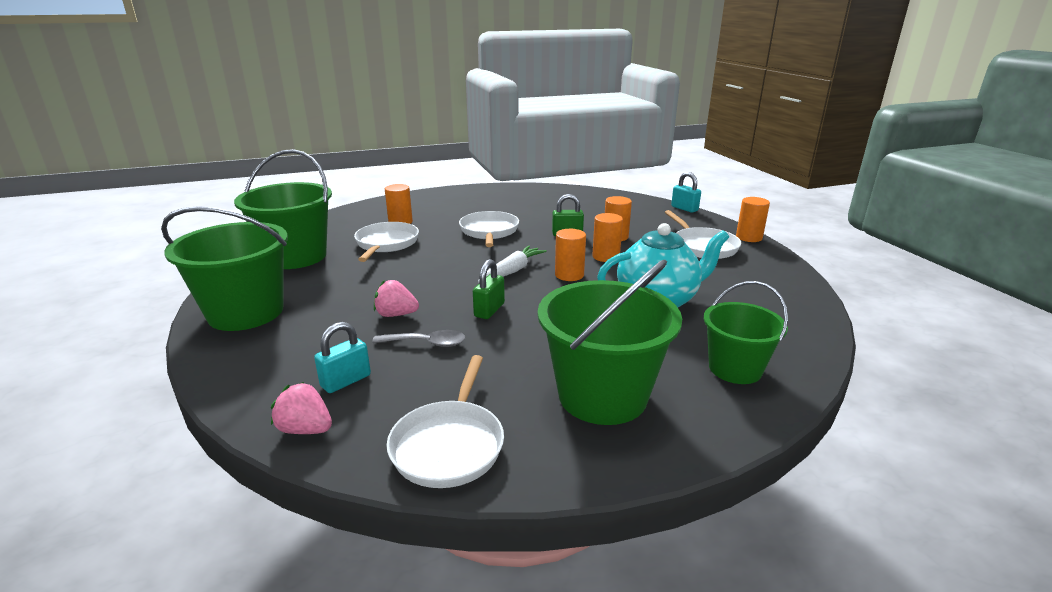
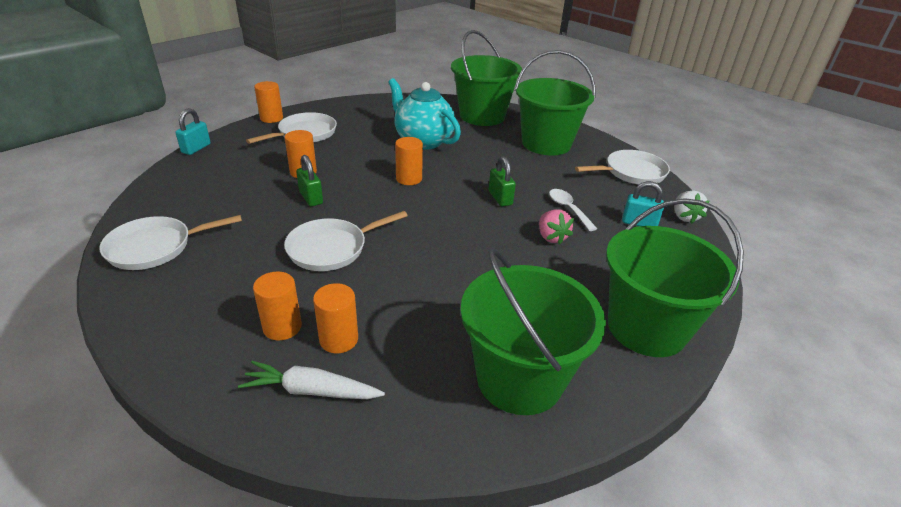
camera: 120 degrees left, 10 degrees up
(305, 429) = (684, 217): pink strawberry -> white strawberry
(386, 244) = (422, 314): white pan -> white pan (155, 247)
(426, 343) = (568, 209): grey spoon -> white spoon
(489, 310) = (500, 198): green padlock -> green padlock turned 75 degrees clockwise
(512, 271) = (424, 206): white carrot -> white carrot (311, 390)
(606, 256) = (357, 169): orange cylinder -> orange cylinder (282, 327)
(735, 369) = (482, 116): green bucket -> green bucket, size x1.62

